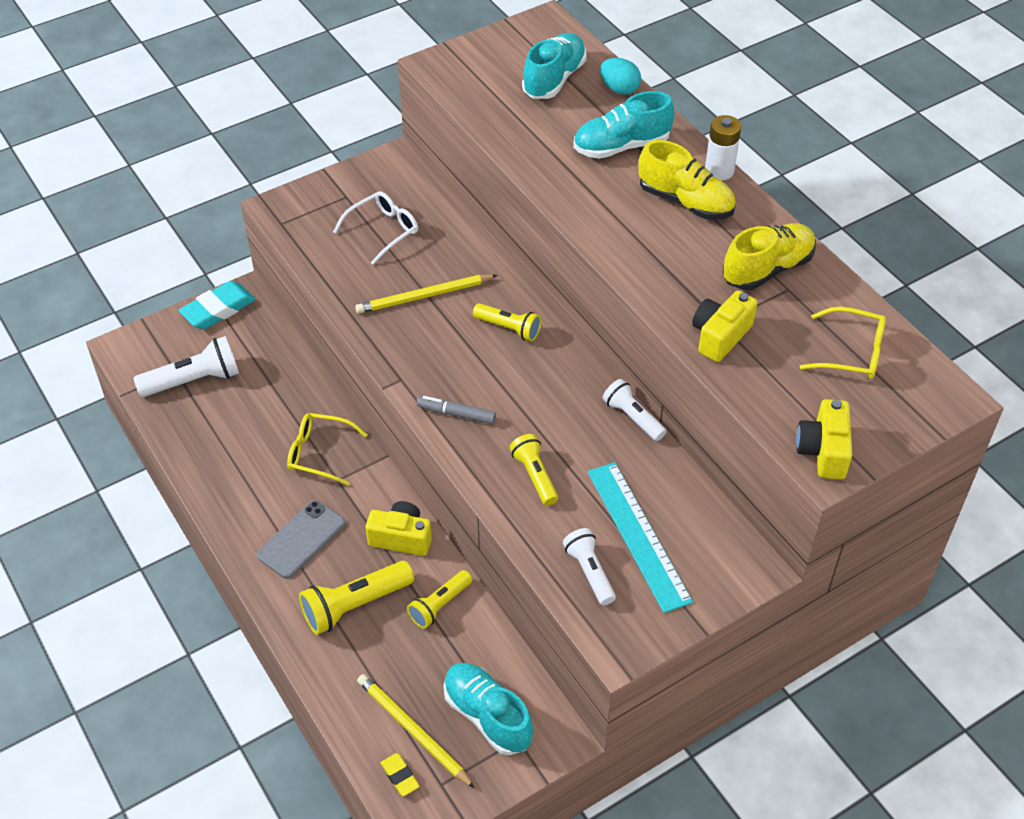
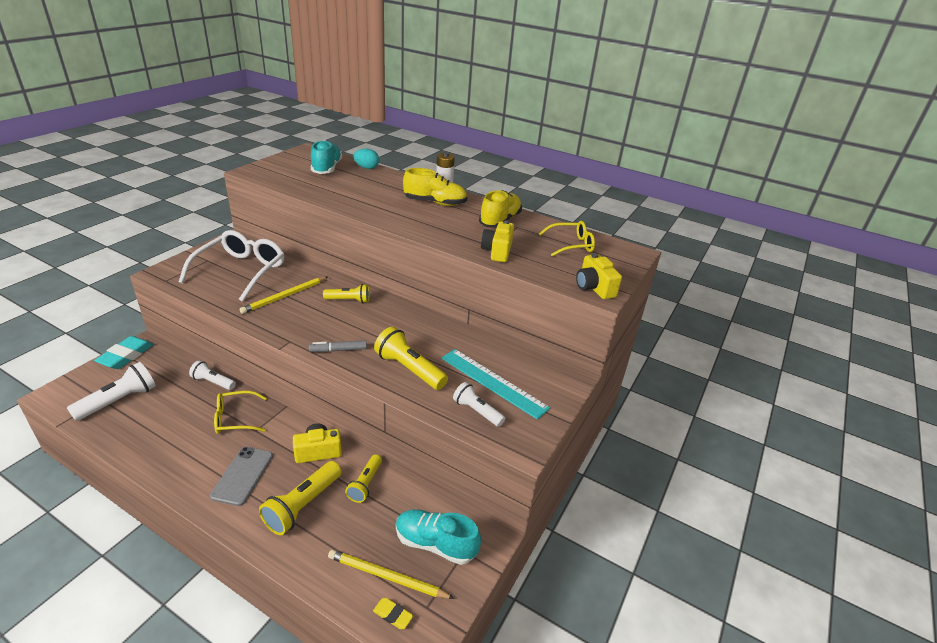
camera: 30 degrees left, 15 degrees down
(383, 231) = (241, 271): white glasses -> white glasses, size x1.75
(535, 476) = (409, 369): yellow flashlight -> yellow flashlight, size x1.56
(621, 146) = (383, 188): turquoise shoe -> none
(632, 417) = (450, 325): white flashlight -> white flashlight (213, 382)

